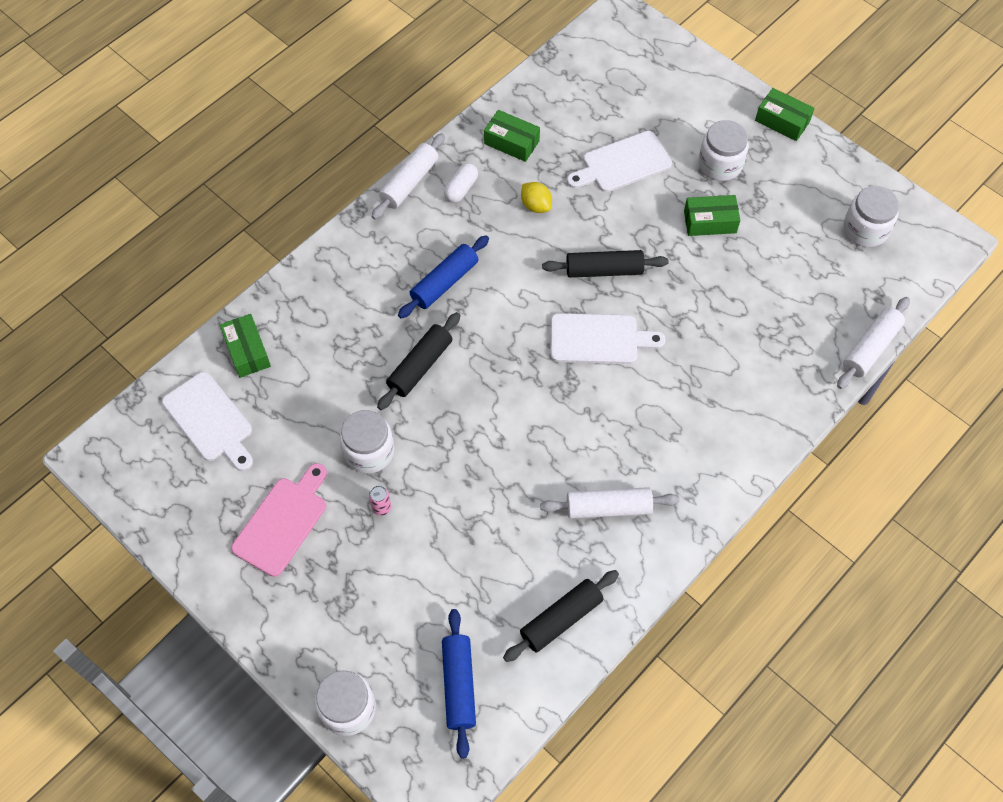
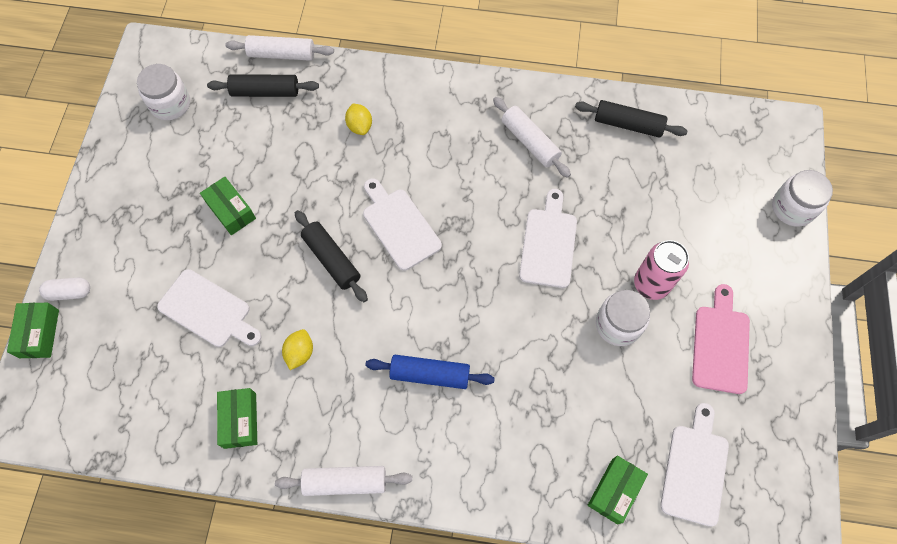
camera: 125 degrees left, 5 degrees up
(282, 522) = (720, 344): pink cutting board -> pink cutting board turned 105 degrees clockwise
(381, 507) = (651, 284): pink can -> pink can, size x2.18
(420, 366) = (520, 338): black rolling pin -> black rolling pin (265, 91)
(458, 685) = (720, 155): blue rolling pin -> none
(461, 189) = (322, 429): white capsule -> white capsule (69, 292)
(488, 448) = (548, 244): none -> white cutting board
(720, 164) = (162, 235): white jar -> none
(733, 368) = (360, 126): none -> yellow lemon
(782, 121) = (84, 213): green box -> green box (39, 333)

